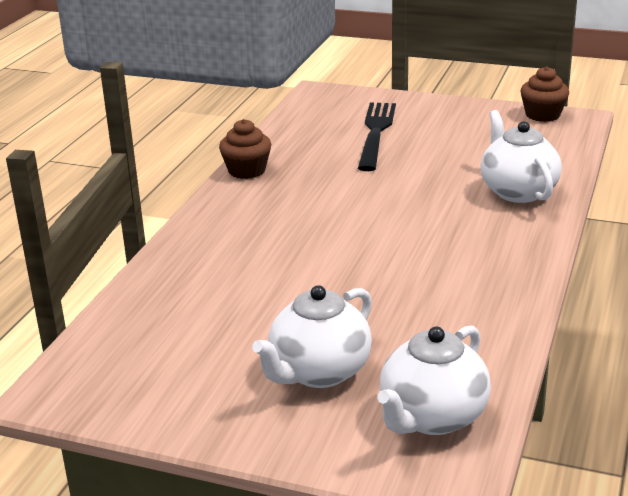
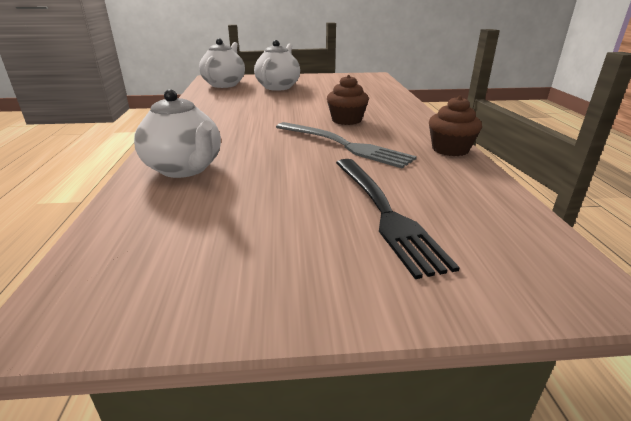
camera: 155 degrees right, 0 degrees up
(343, 193) = (344, 145): none -> grey fork
(542, 115) = (124, 314): brown cupcake -> brown cupcake (346, 120)

